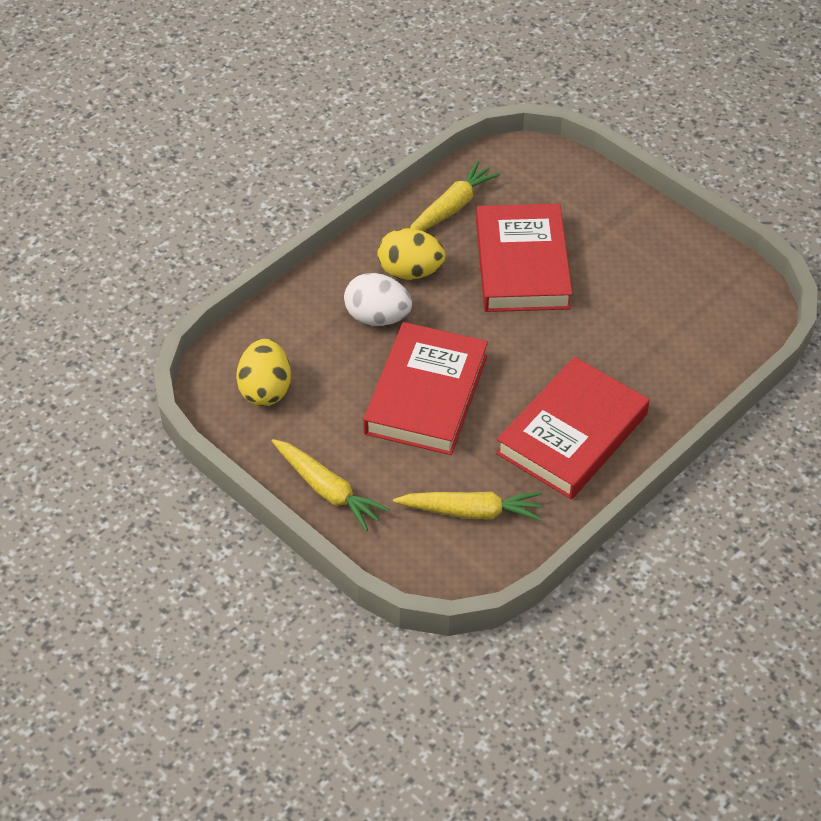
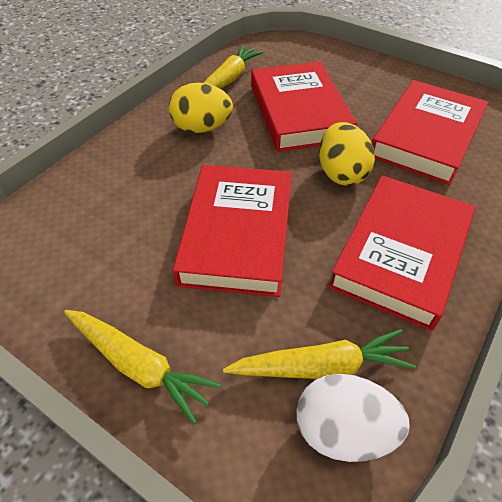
camera: 10 degrees left, 0 degrees up
(265, 389) = (63, 252): yellow egg -> yellow egg (341, 173)
(377, 317) = (177, 168): white egg -> white egg (343, 430)
(652, 315) = (426, 137): none -> red book

